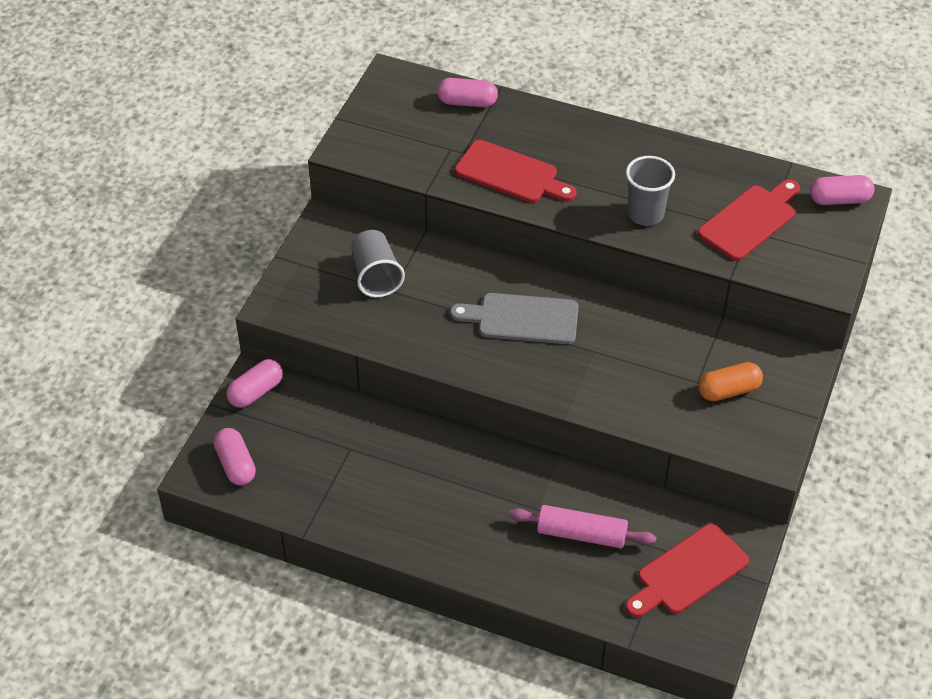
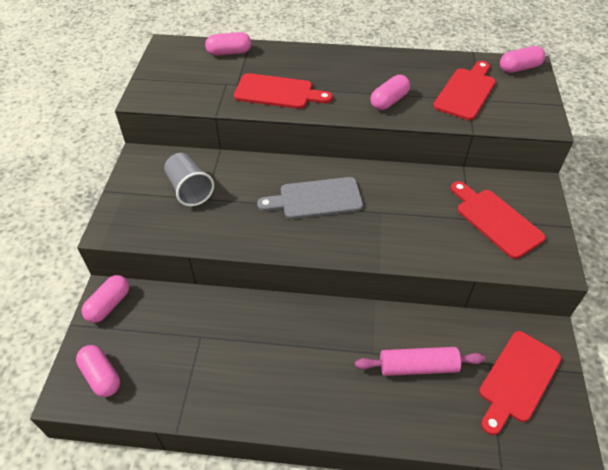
camera: 15 degrees left, 0 degrees up
(645, 214) = (389, 101): grey cup -> pink capsule
(728, 390) = (495, 220): orange capsule -> red cutting board

